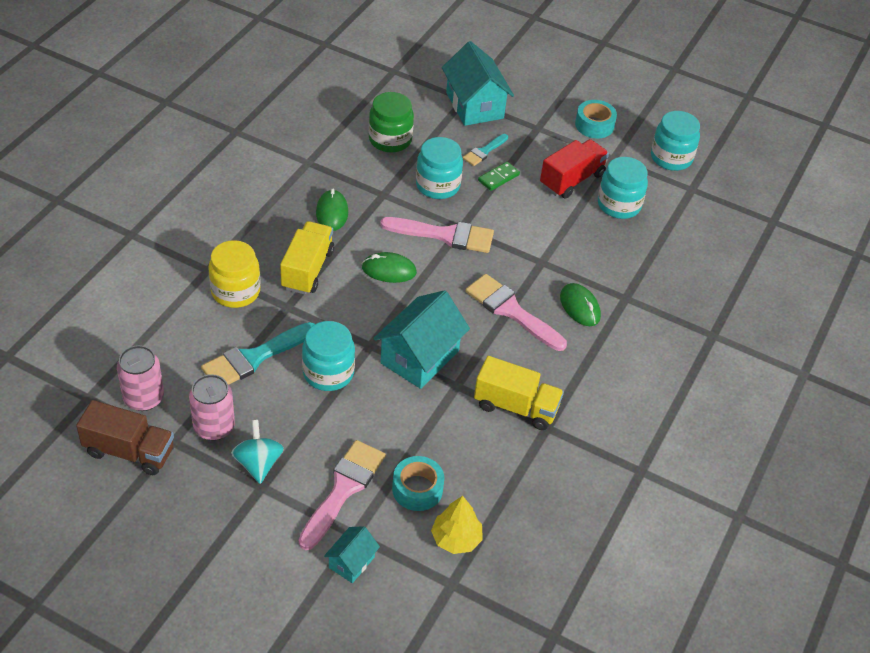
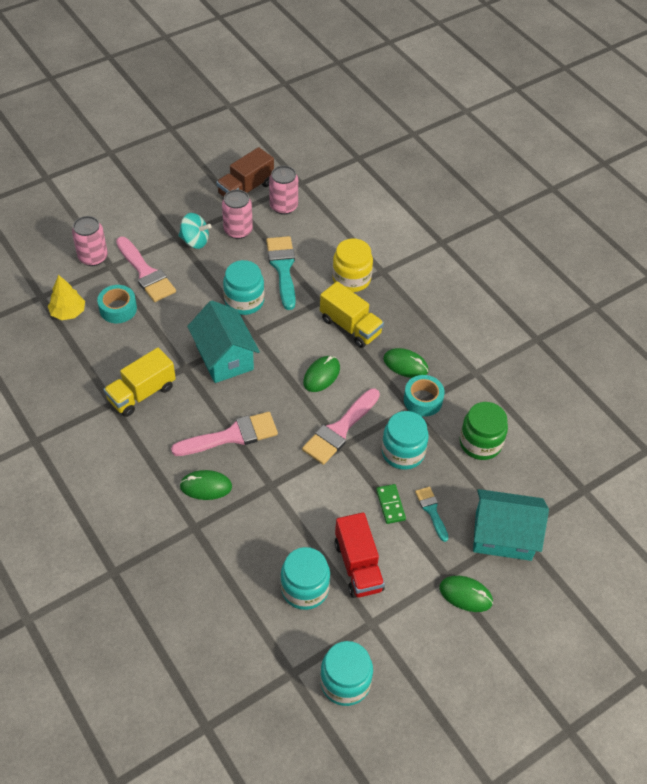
camera: 120 degrees right, 5 degrees up
(351, 562) = (93, 257): turquoise house -> pink can
(545, 113) = (465, 595): none -> green mouse
(594, 125) = (428, 634): turquoise tape -> turquoise tape (423, 400)

